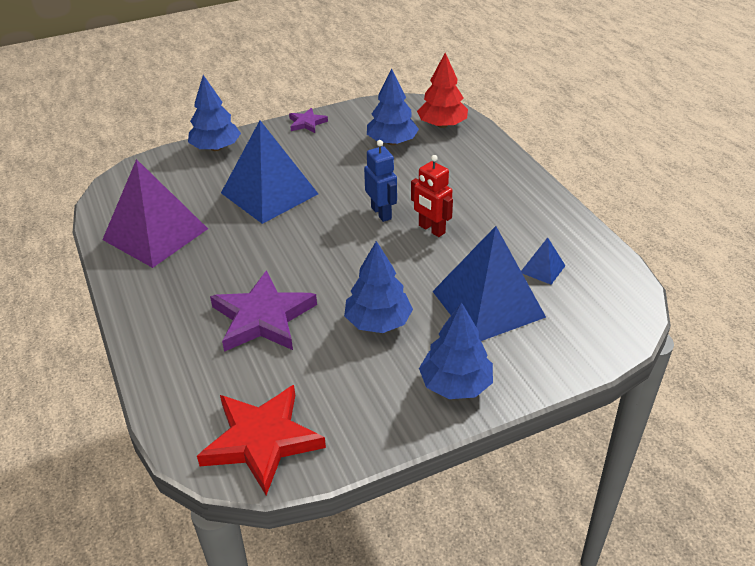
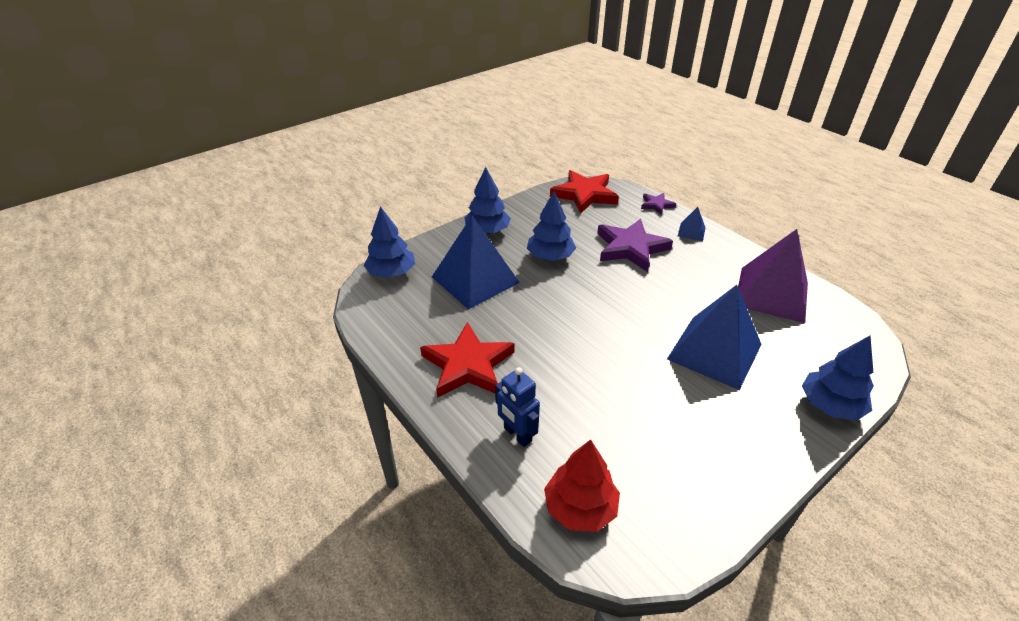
camera: 165 degrees right, 0 degrees up
(307, 123) = (764, 475): purple star -> purple star (656, 205)
(381, 213) = (592, 346): blue robot -> blue robot (517, 434)
(392, 142) = (632, 456): blue tree -> blue tree (391, 273)
(431, 229) = (538, 336): red robot -> none
(509, 214) = (468, 365): none -> red star
(542, 269) = (434, 313): blue pyramid -> blue pyramid (691, 232)

